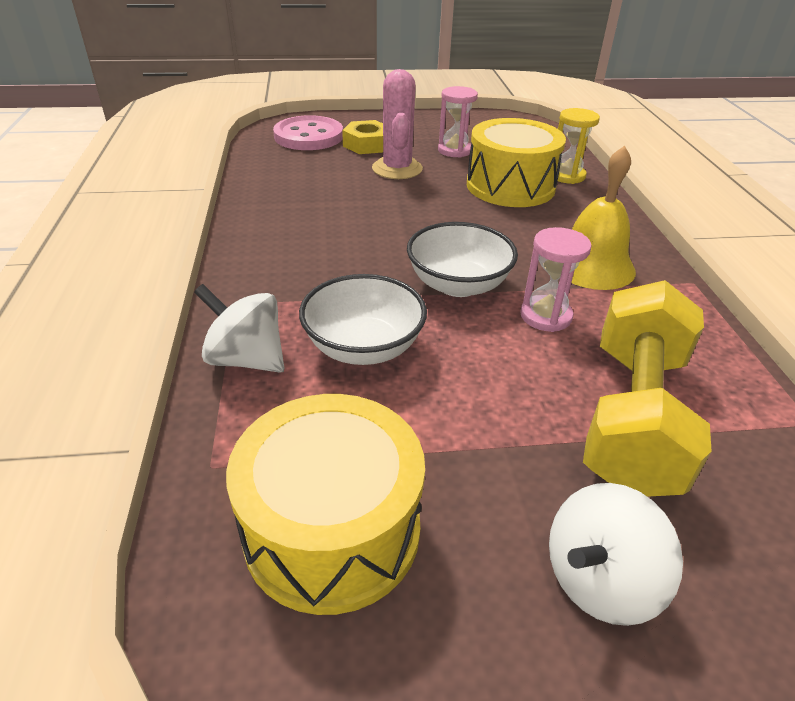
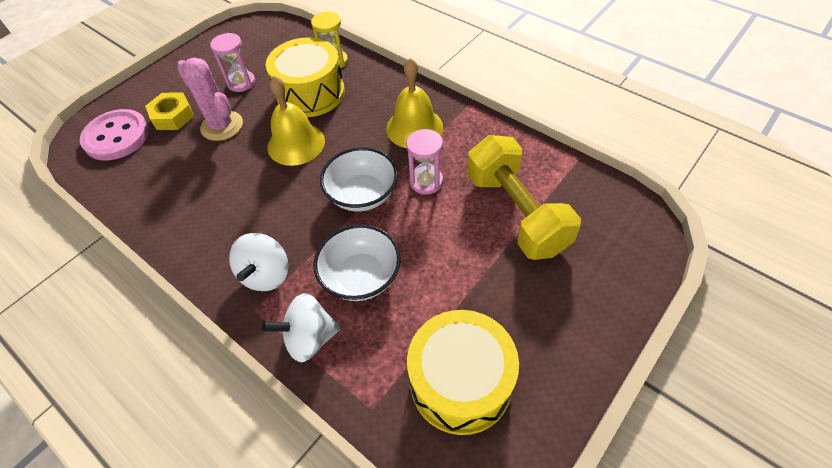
camera: 40 degrees left, 15 degrees up
(445, 212) = (296, 144): none -> yellow bell
(599, 580) = (573, 304): white spinning top -> white spinning top (266, 274)

